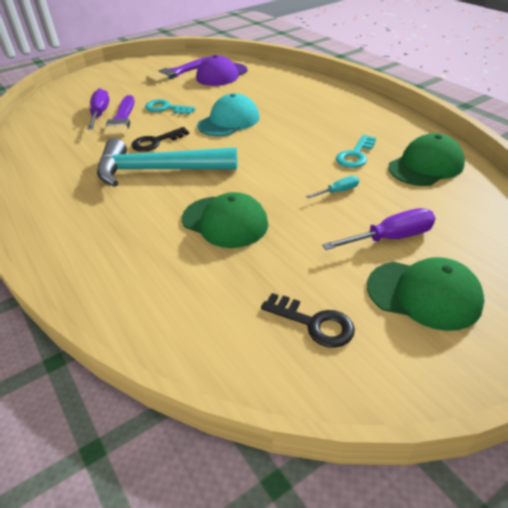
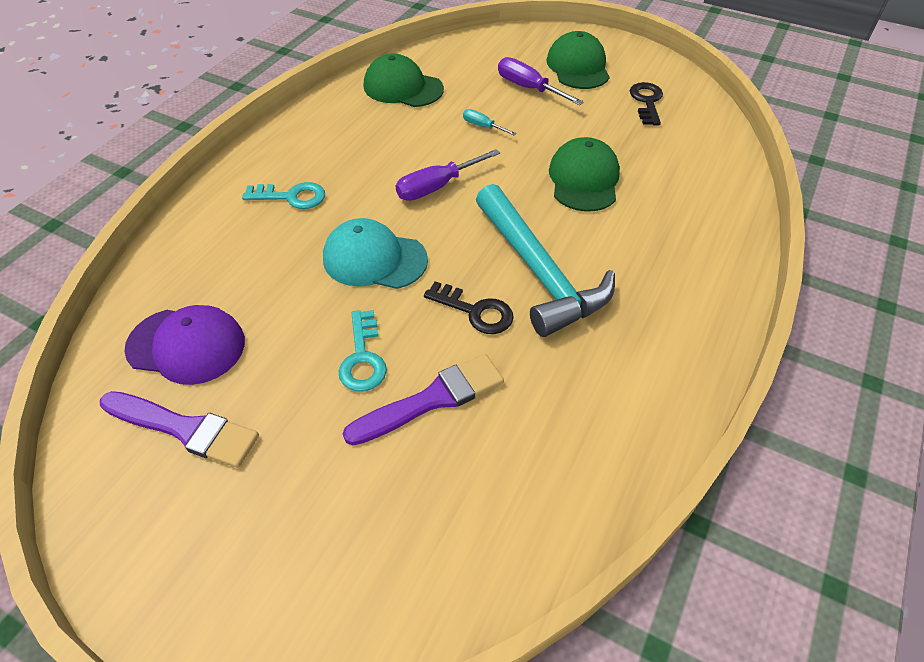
camera: 120 degrees left, 10 degrees up
(100, 114) = (427, 450): purple screwdriver -> purple screwdriver (437, 186)
(355, 155) = (406, 131): turquoise key -> turquoise key (291, 197)

